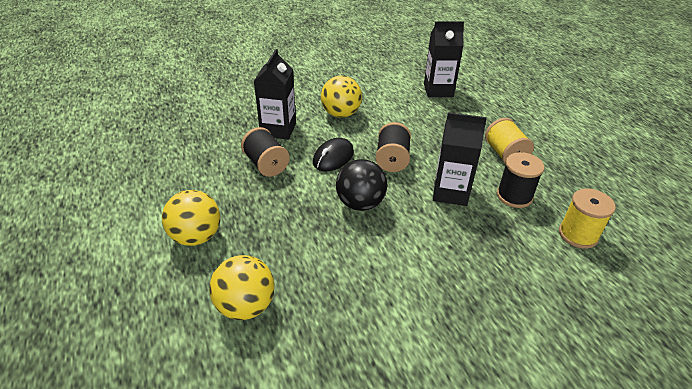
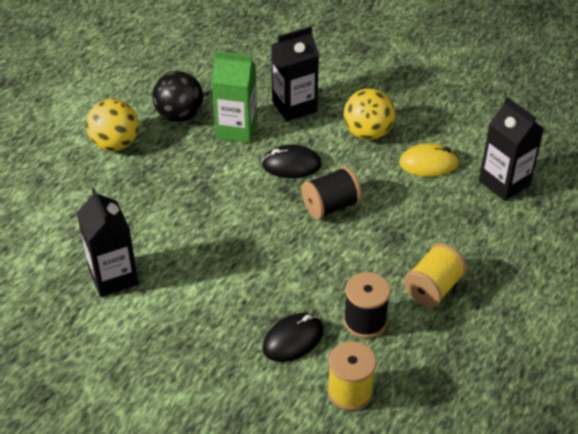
camera: 55 degrees right, 5 degrees up
(246, 306) = (73, 211): yellow ball -> none
(266, 164) = (236, 129): black spool -> green carton
(360, 203) = (244, 216): black ball -> black ball (179, 115)
(394, 106) = (428, 163): none -> yellow mouse
(450, 192) = (322, 270): black carton -> black carton (113, 277)
(509, 239) = (293, 340): none -> black mouse

